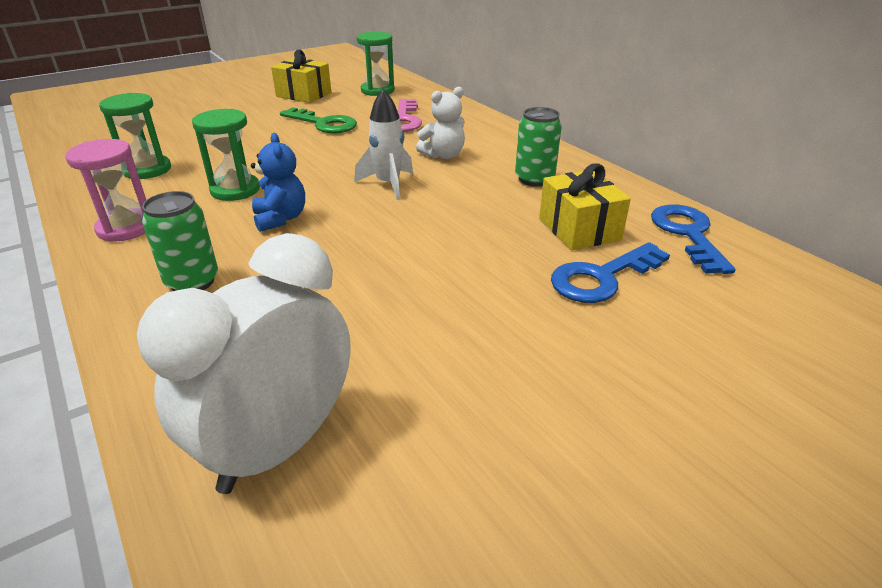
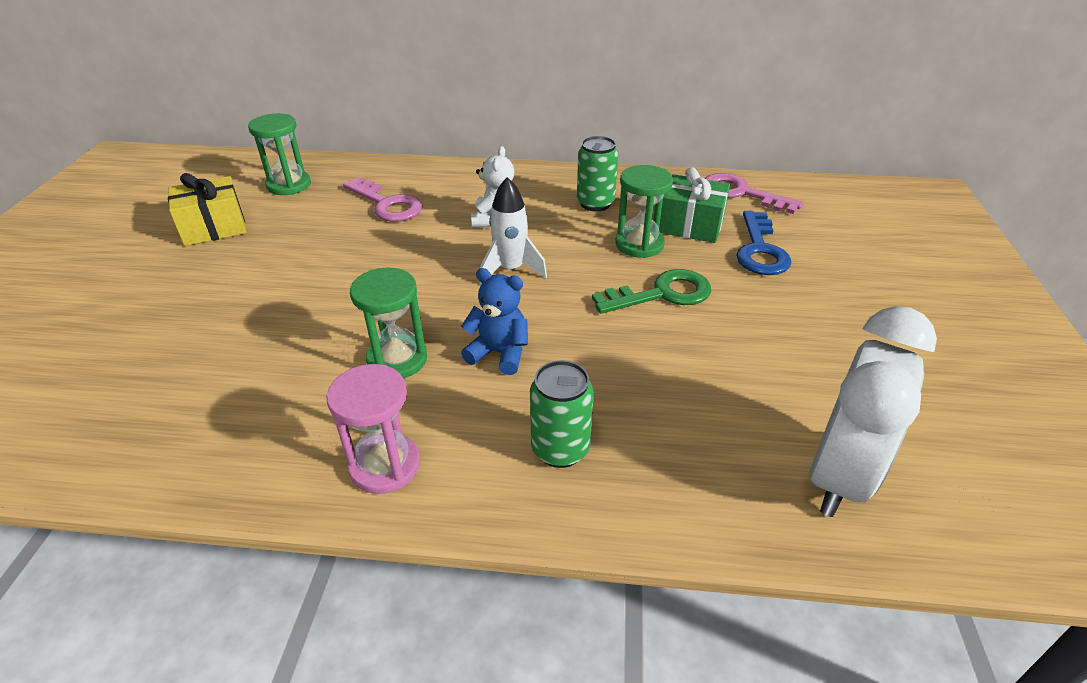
camera: 50 degrees left, 5 degrees up
(147, 170) = (245, 406): green hourglass -> green hourglass (639, 244)
(278, 445) = (839, 476): white clock -> white clock turned 135 degrees counterclockwise
(324, 124) = (319, 247): green key -> green key (662, 294)
(579, 229) = (690, 225): yellow gift -> green gift
(687, 234) = (741, 193): blue key -> pink key

